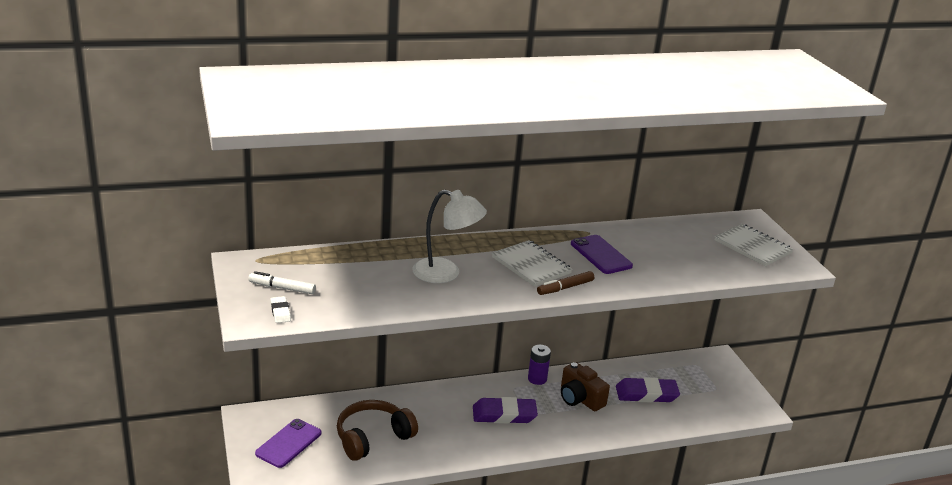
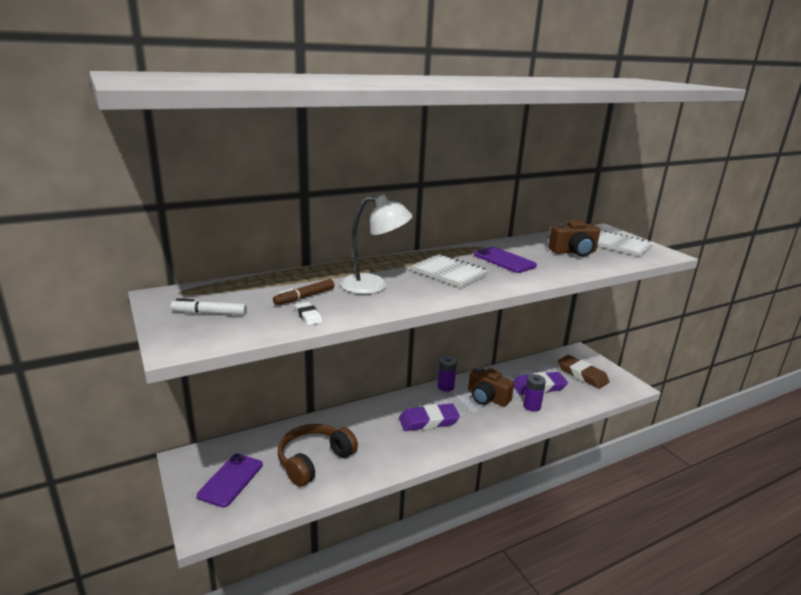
camera: 10 degrees left, 5 degrees down
(280, 312) = (211, 334): white eraser -> white eraser (308, 316)
(565, 288) = (489, 286): brown marker -> brown marker (304, 297)
(627, 415) = (532, 406): none -> purple battery
(689, 251) = (573, 252): none -> brown camera
(707, 387) = (582, 374): none -> brown eraser

